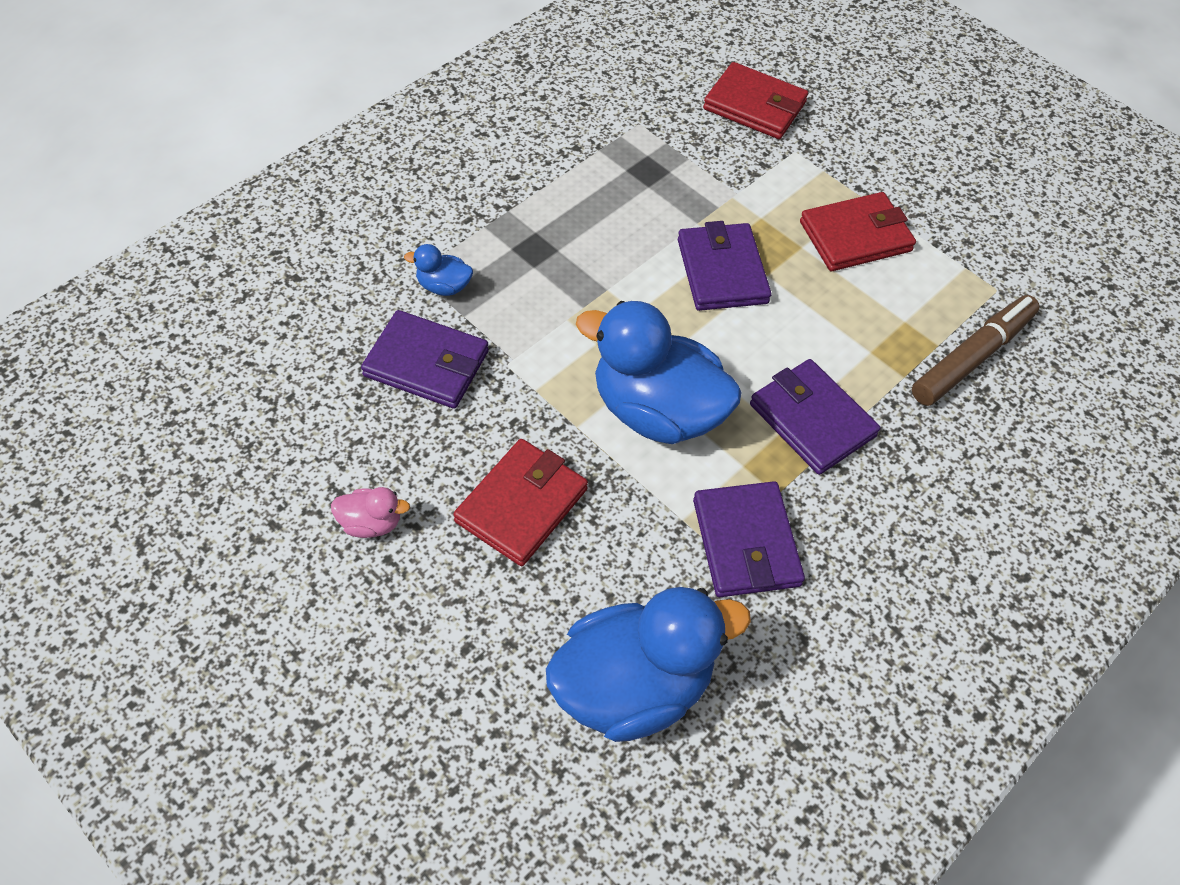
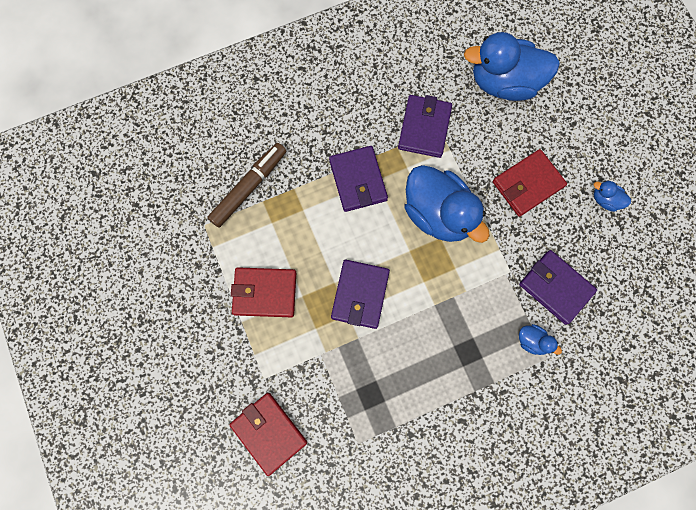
camera: 155 degrees left, 20 degrees up
(371, 523) = (605, 200): pink duck -> blue duck
(972, 357) = (249, 187): brown marker -> brown marker turned 150 degrees clockwise

